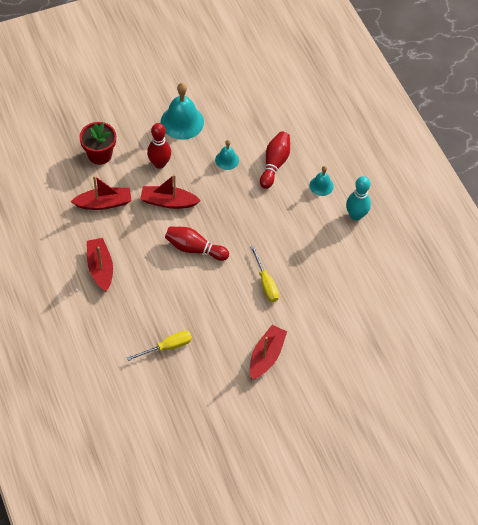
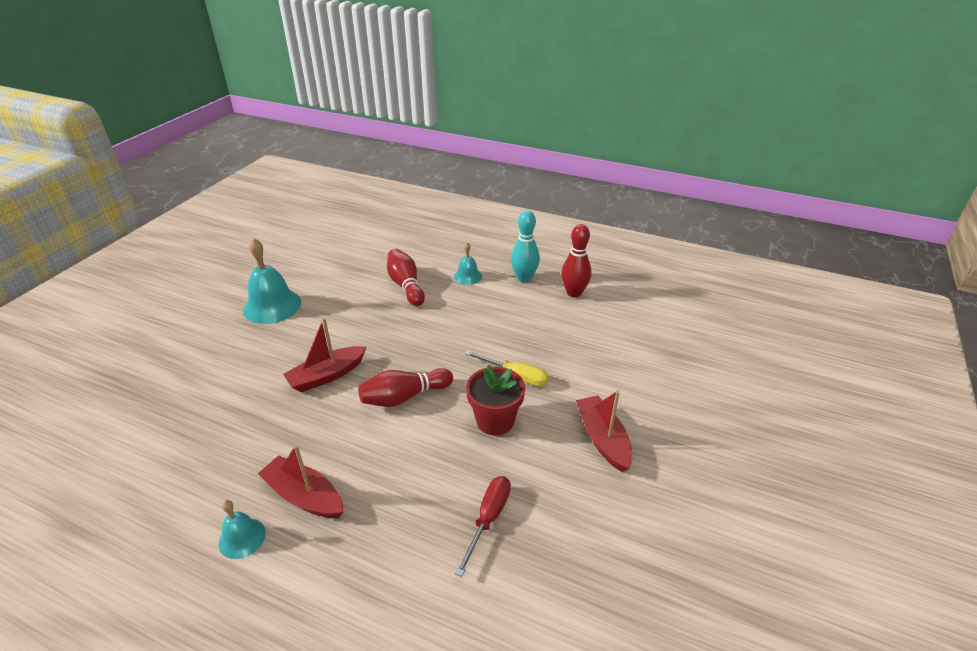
camera: 40 degrees left, 20 degrees down
(100, 154) = (193, 384): red flower pot -> red flower pot (495, 421)
(104, 203) = (243, 425): red boat -> none
(159, 164) = (281, 350): red bowling pin -> red bowling pin (574, 293)
(167, 347) = (488, 518): yellow screwdriver -> red screwdriver
(227, 160) = (354, 307): turquoise bell -> turquoise bell (242, 538)

